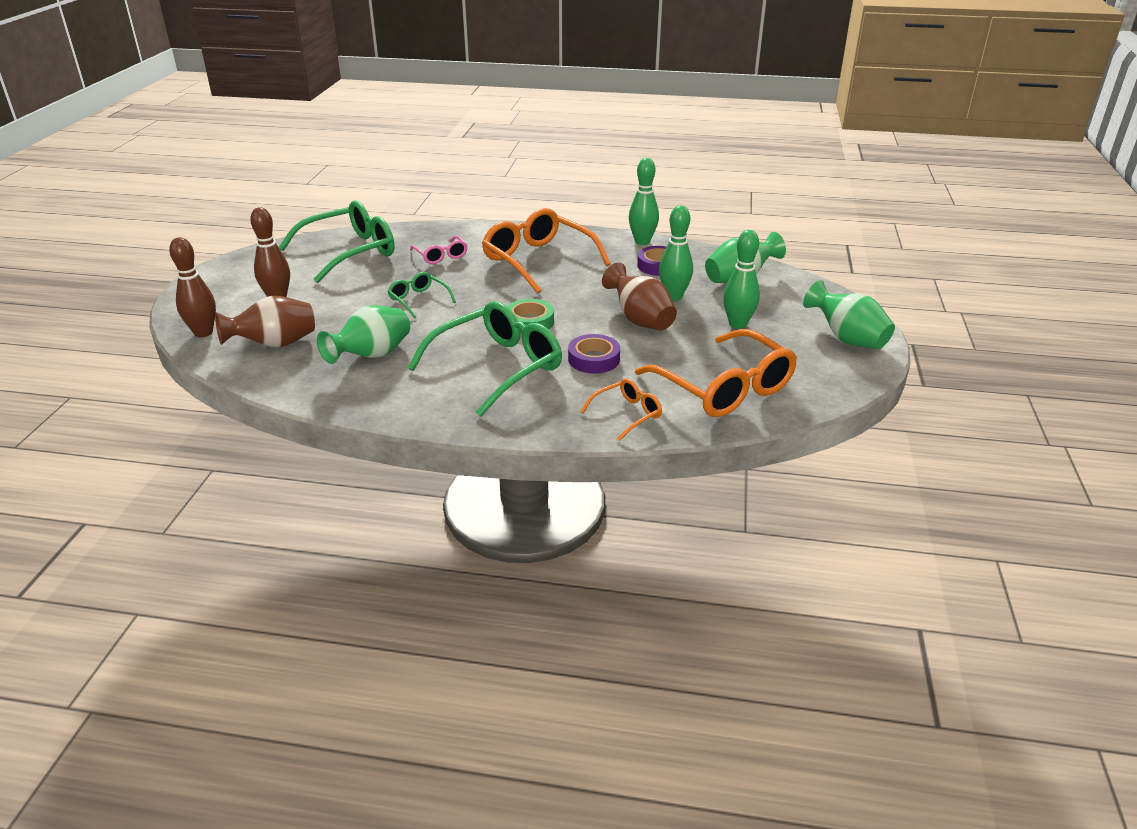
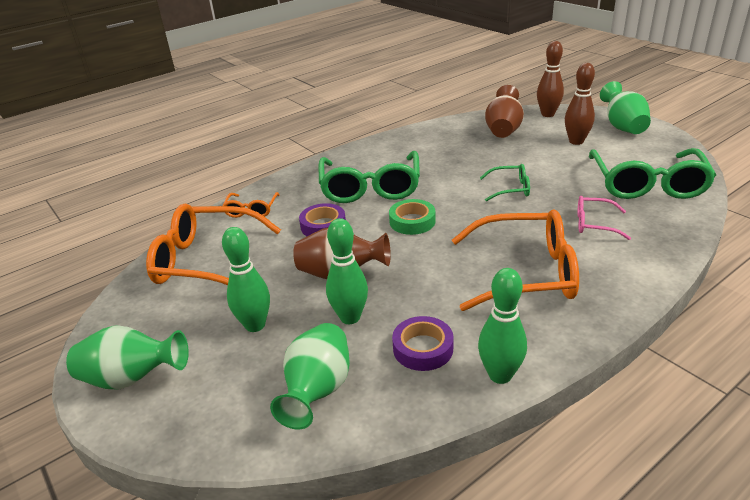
camera: 135 degrees right, 0 degrees up
(372, 356) = (446, 153): green vase -> green vase (622, 127)

